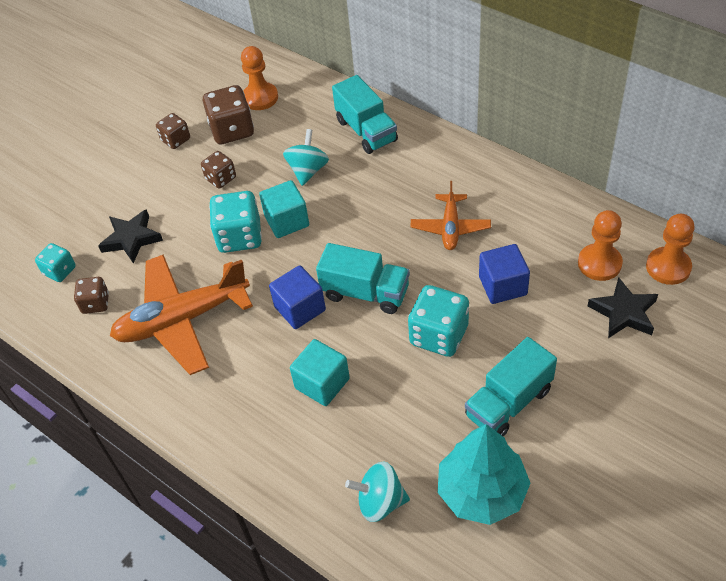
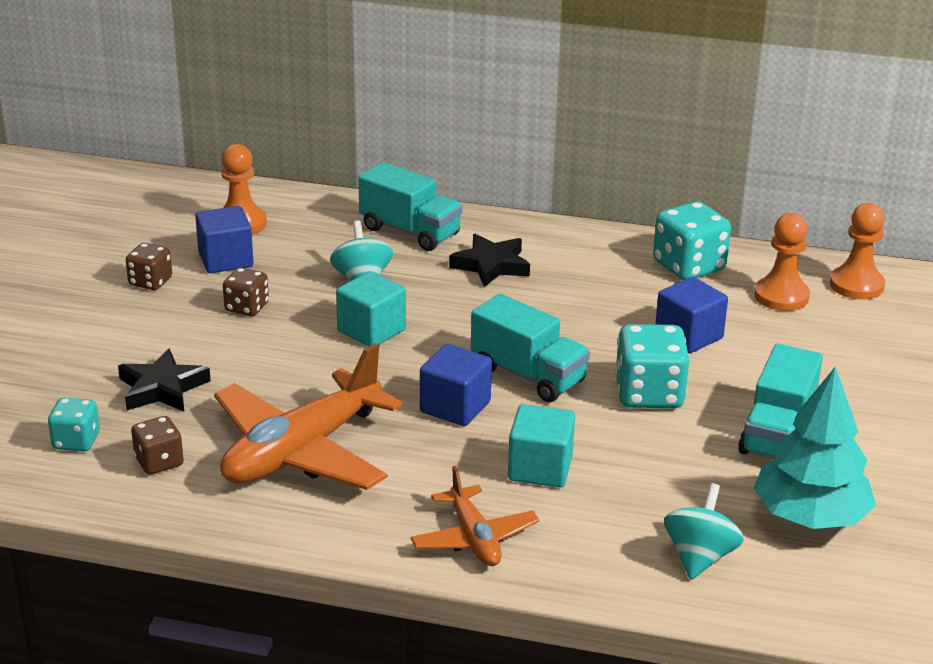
camera: 30 degrees left, 20 degrees down
(232, 130) = (226, 260): brown dice -> blue cube
(239, 237) = (318, 357): turquoise dice -> turquoise dice (688, 266)
(365, 293) = (528, 375): turquoise truck -> turquoise truck turned 45 degrees clockwise
(380, 502) = (699, 557): turquoise spinning top -> turquoise spinning top turned 135 degrees clockwise
(450, 228) = (586, 298): orange plane -> orange plane (474, 538)
(624, 312) = (840, 331): black star -> black star (491, 265)

